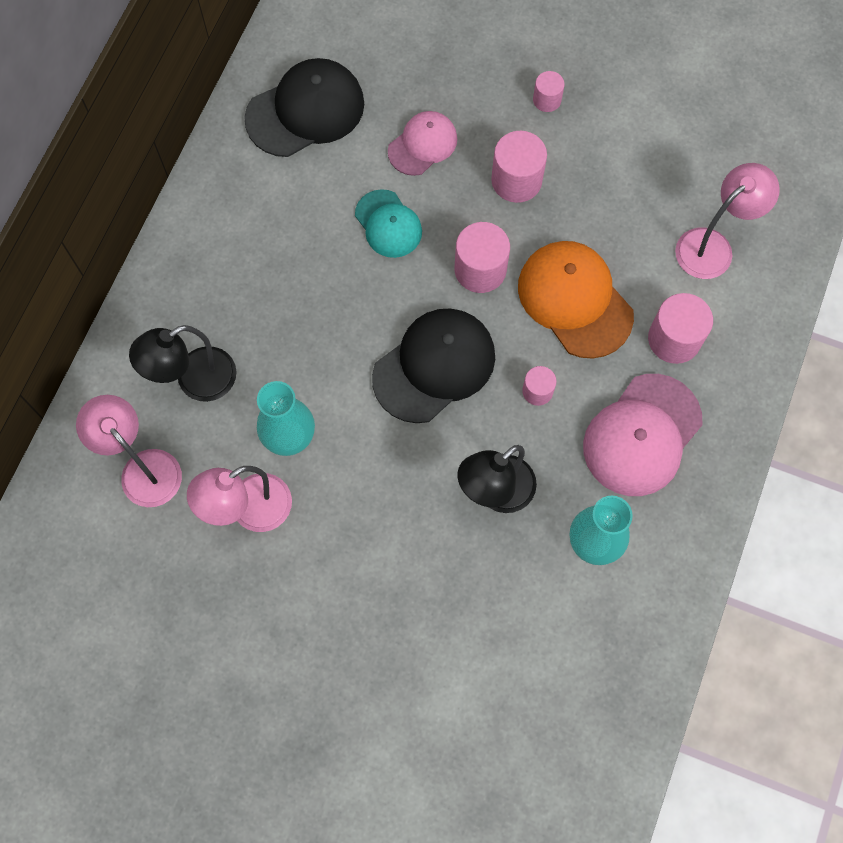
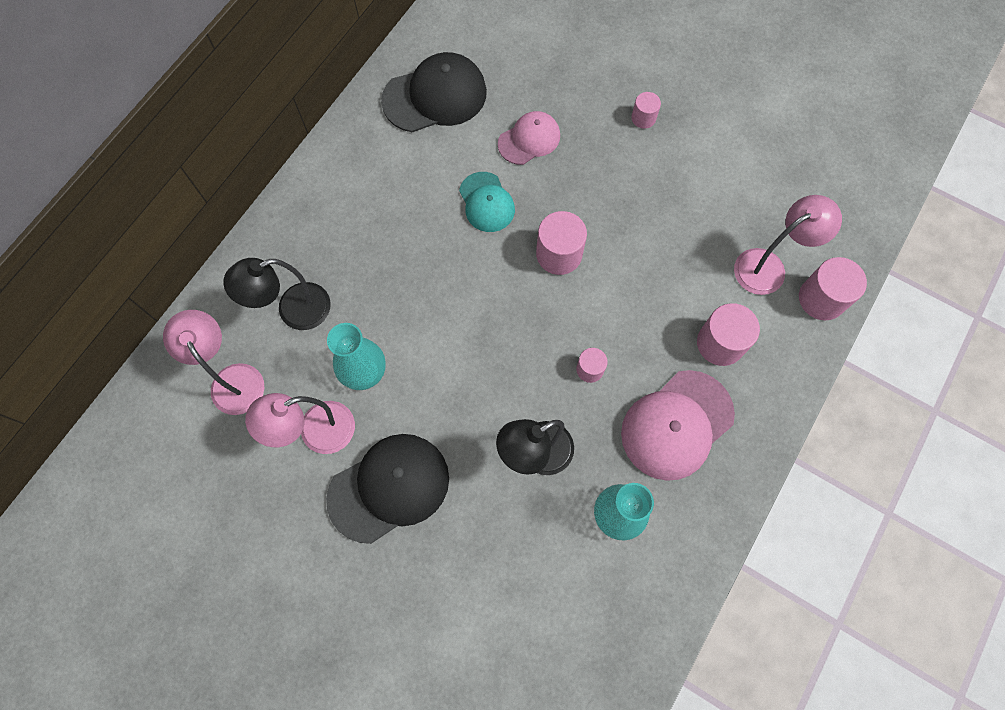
camera: 10 degrees right, 0 degrees up
(434, 366) = (503, 332): black cap -> black cap (389, 488)
(516, 180) = (604, 182): pink cylinder -> pink cylinder (821, 299)
(575, 300) = (637, 294): orange cap -> none

